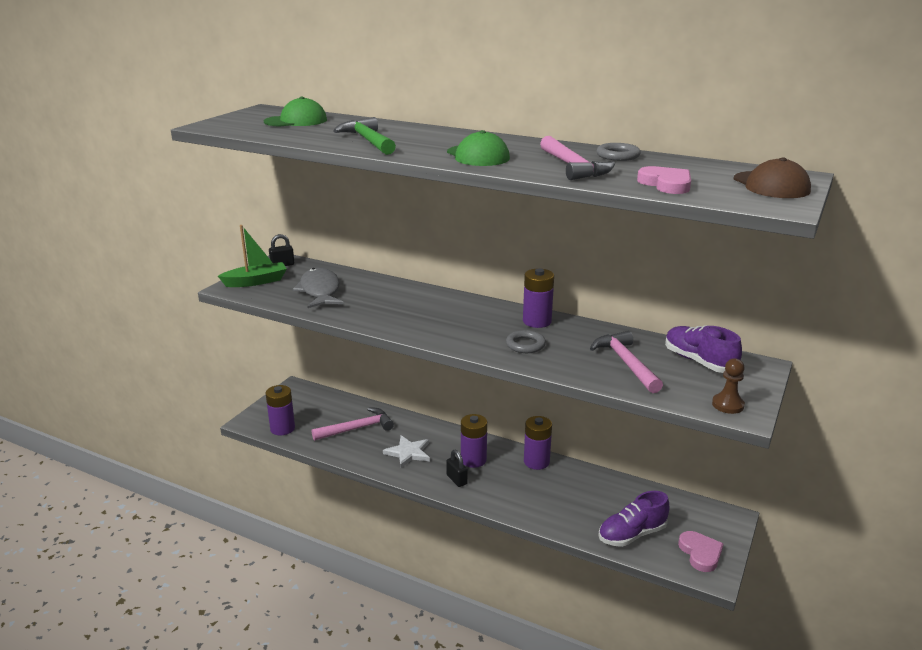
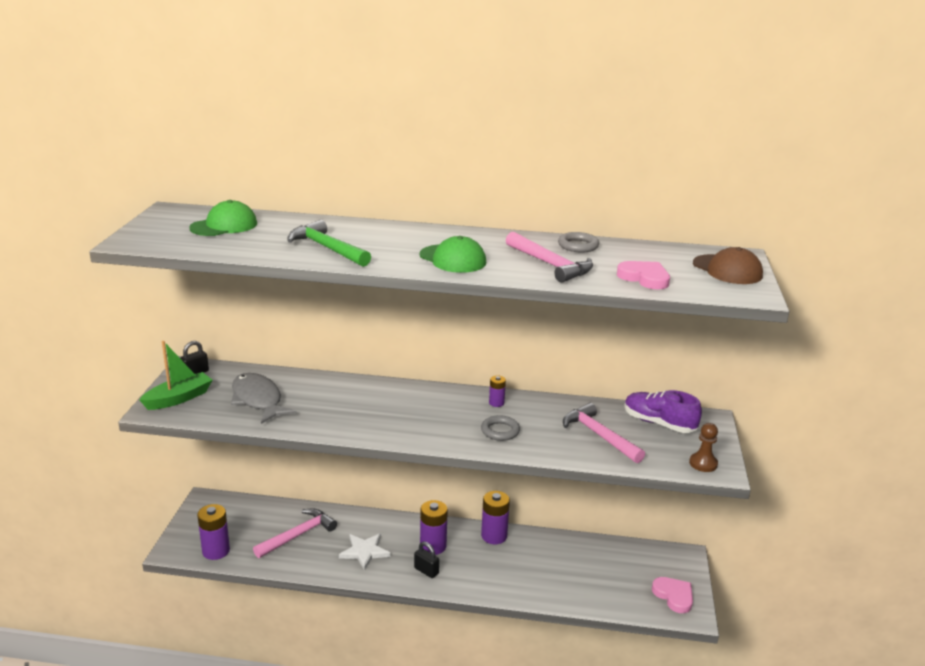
camera: 20 degrees left, 0 degrees up
(537, 321) = (496, 403): purple battery -> purple battery, size x0.54
(632, 534) = (610, 591): purple shoe -> none

